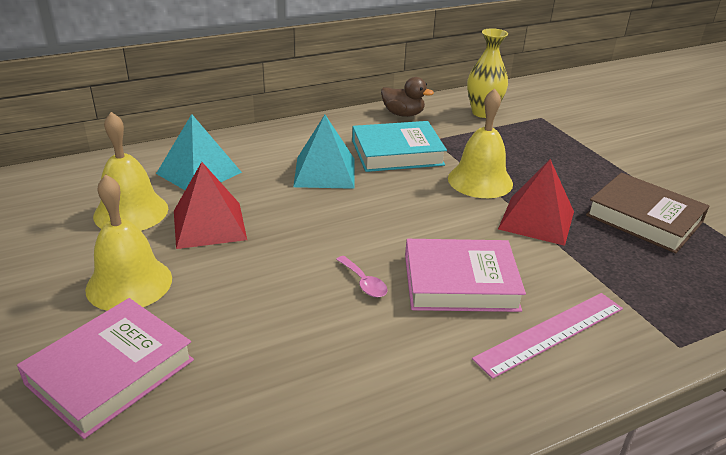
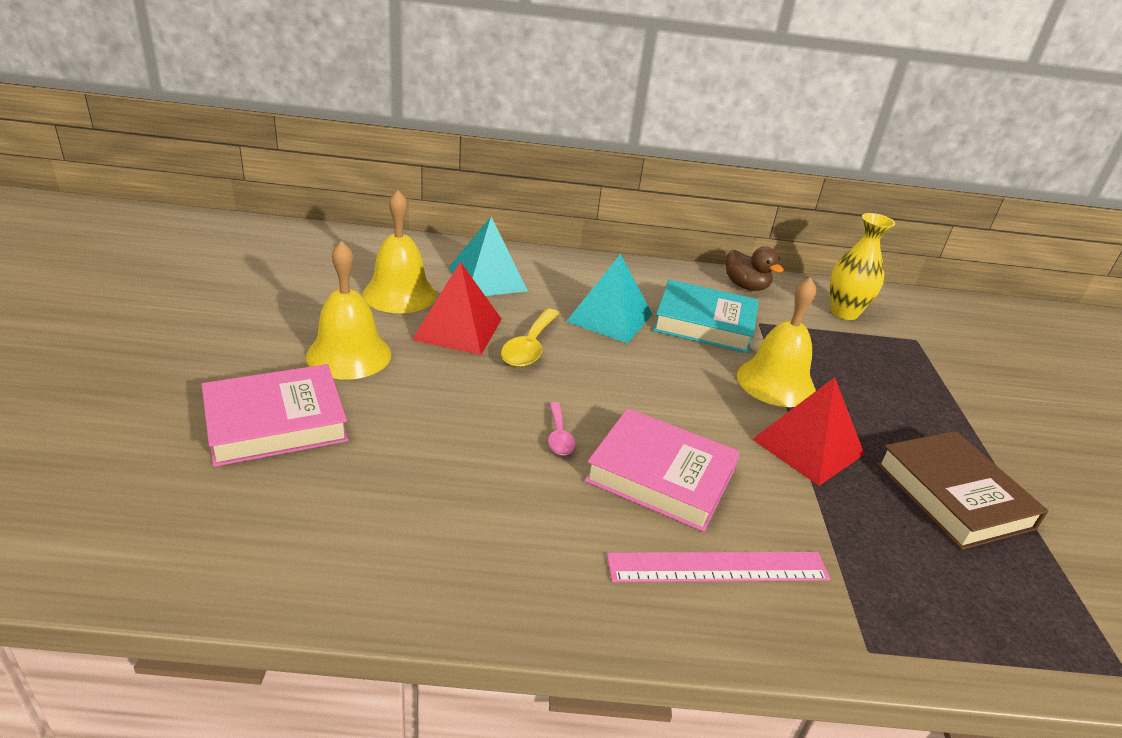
camera: 25 degrees right, 0 degrees up
(281, 219) = (529, 347): none -> yellow spoon

